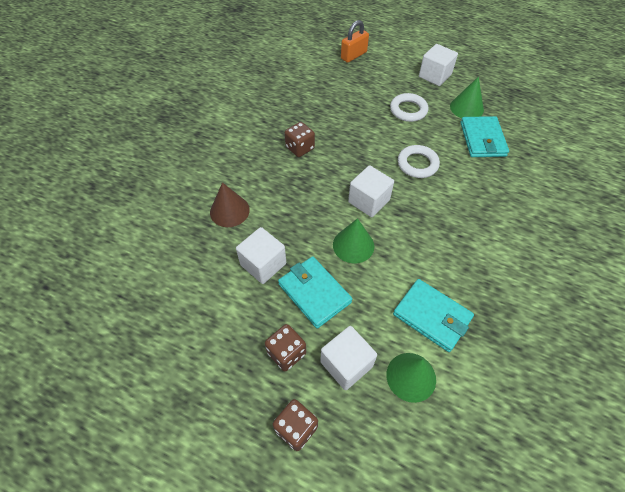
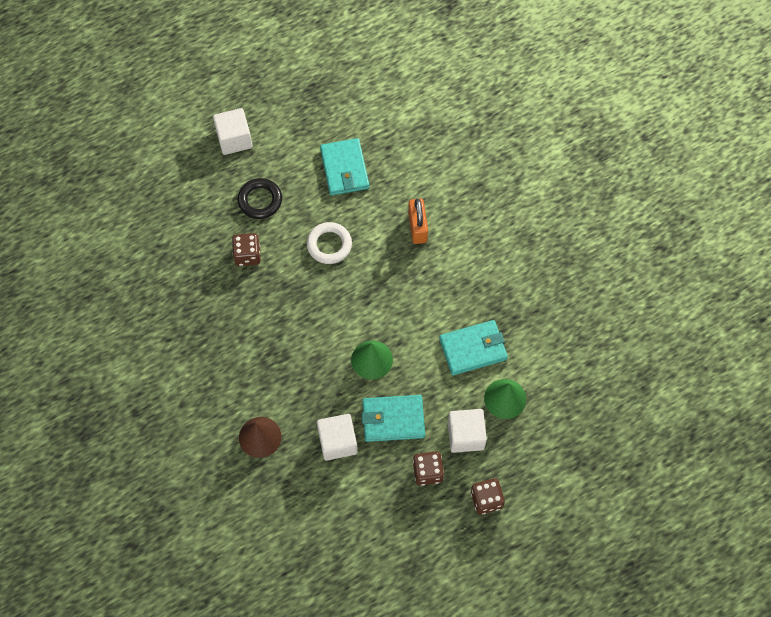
camera: 55 degrees left, 10 degrees up
(300, 148) = (231, 330): brown dice -> brown dice (247, 255)
(353, 55) = (140, 189): orange padlock -> orange padlock (417, 227)
(369, 201) = (337, 315): white cube -> none
(408, 110) = (260, 200): white ring -> black ring
(466, 108) = (298, 148): green cone -> none
(482, 139) = (344, 169): turquoise wallet -> turquoise wallet turned 45 degrees clockwise

